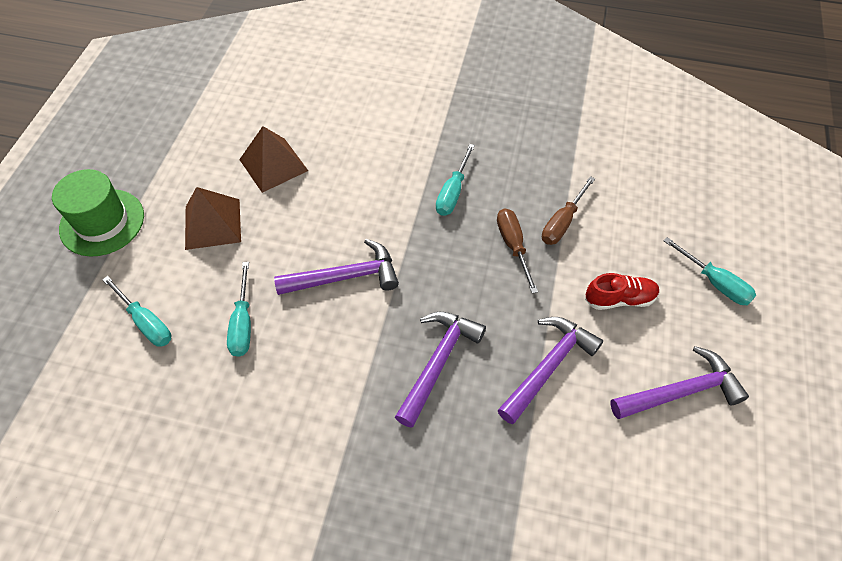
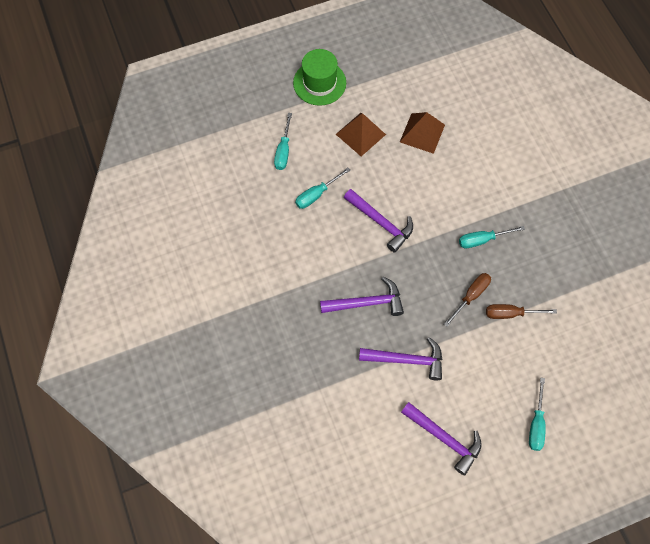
camera: 55 degrees right, 10 degrees up
(619, 299) = (480, 375): red shoe -> none

